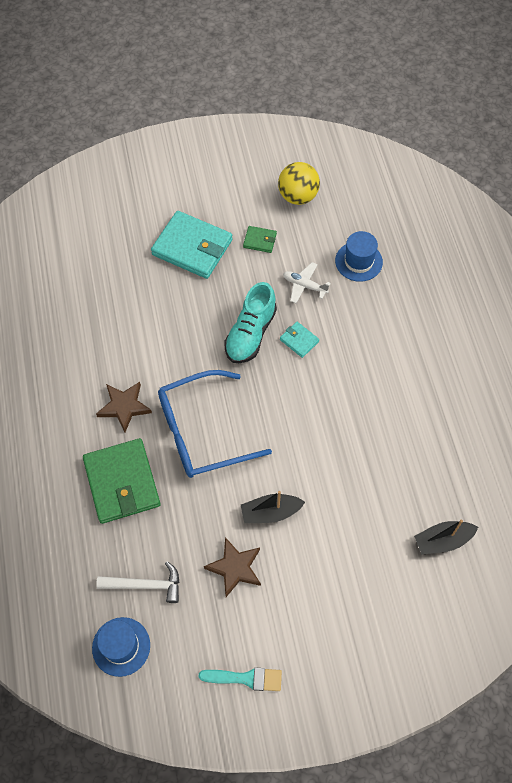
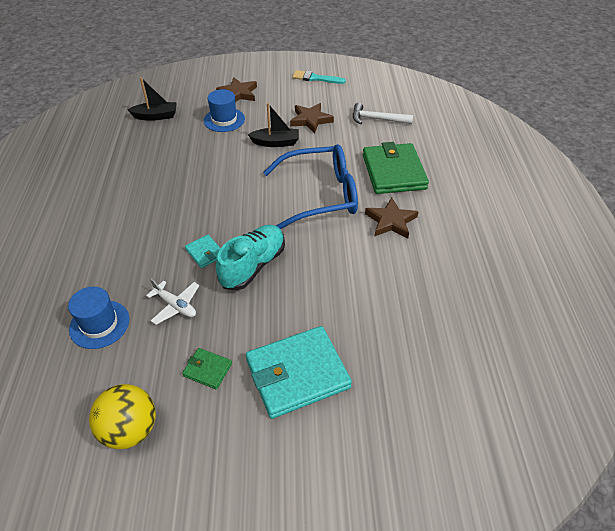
camera: 170 degrees left, 15 degrees down
(121, 646) = (395, 97): blue hat -> blue hat (224, 120)
(192, 247) = (297, 374): turquoise wallet -> turquoise wallet turned 60 degrees counterclockwise
(351, 614) = (238, 93): none -> brown star

